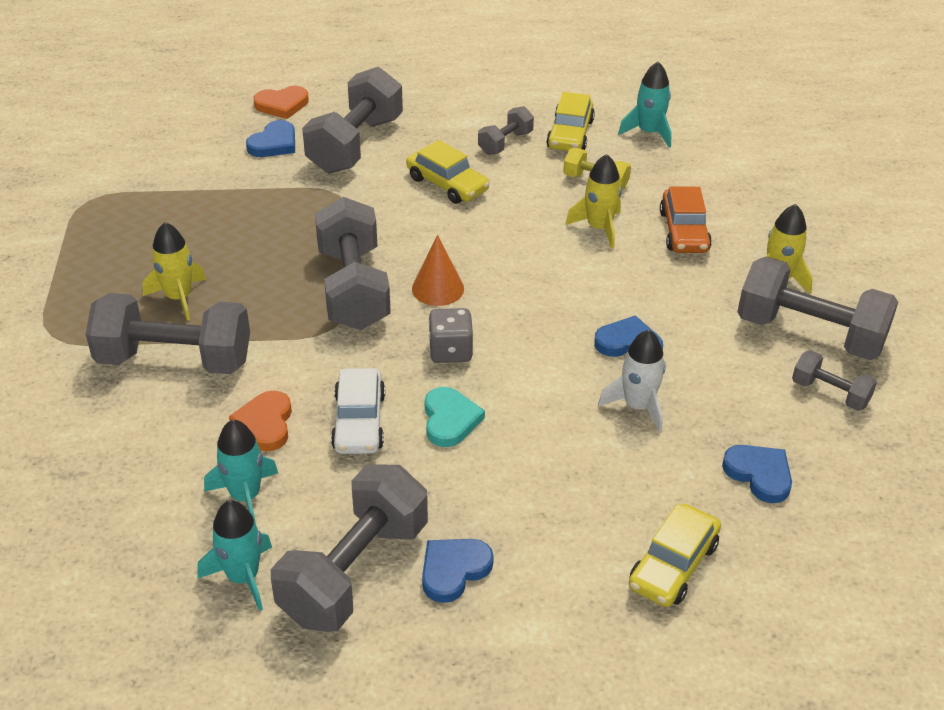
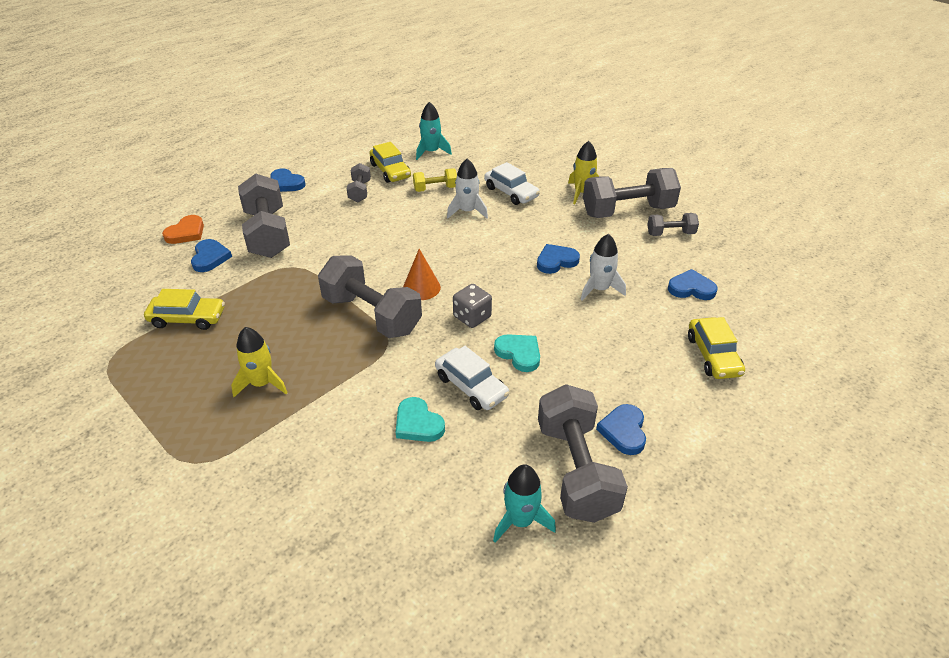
camera: 40 degrees left, 0 degrees up
(175, 359) = (308, 423): grey dumbbell -> none
(245, 496) = (461, 473): turquoise rocket -> none
(265, 424) = (418, 423): orange heart -> turquoise heart
(438, 95) = (286, 183): none -> blue heart
(447, 184) = (354, 229): yellow car -> yellow car (187, 318)
(599, 228) = (467, 211): yellow rocket -> white rocket
(684, 231) = (511, 192): orange car -> white car

